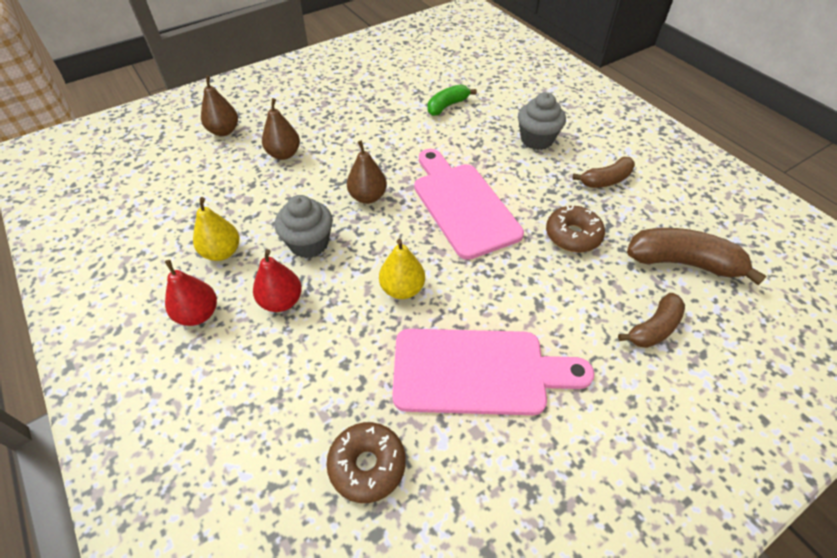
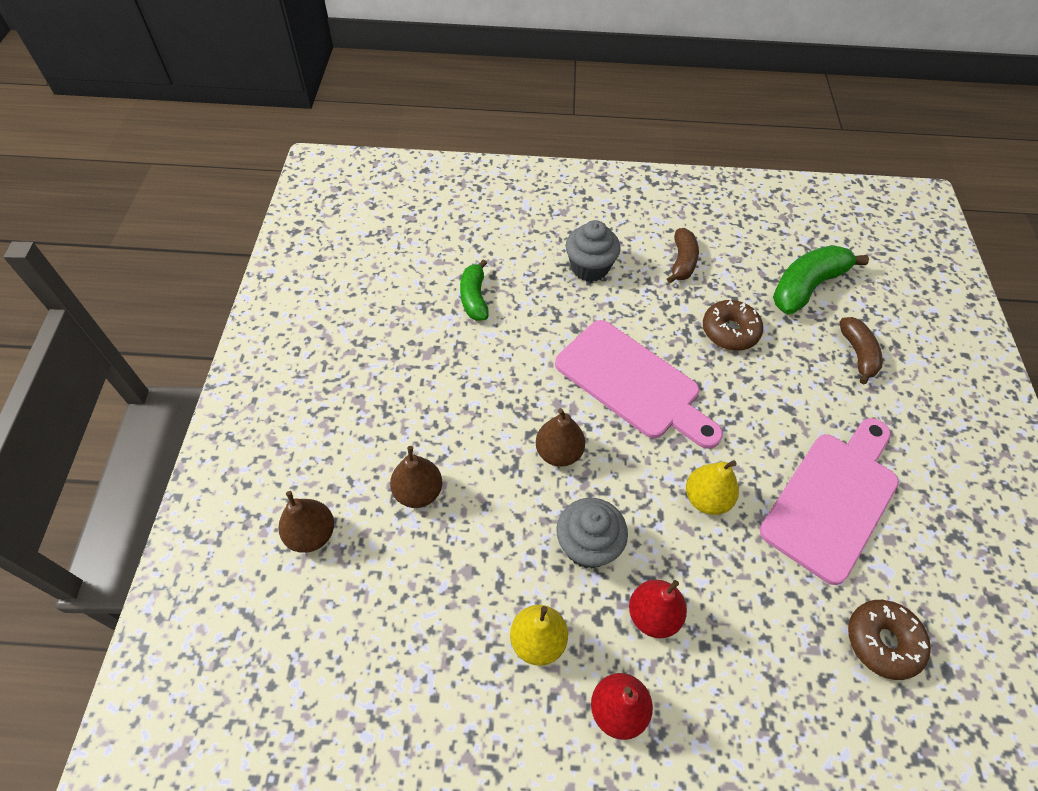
camera: 55 degrees left, 5 degrees up
(462, 205) = (633, 383): pink cutting board -> pink cutting board turned 150 degrees counterclockwise
(683, 263) = (806, 287): brown banana -> green banana

